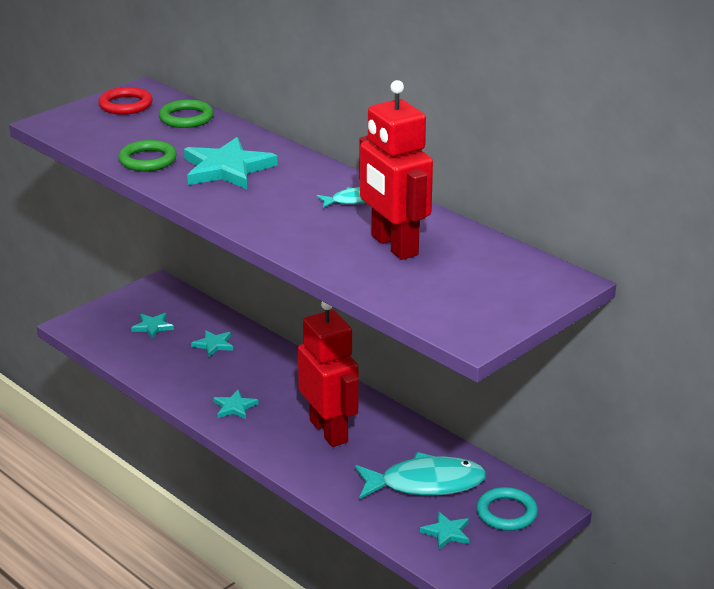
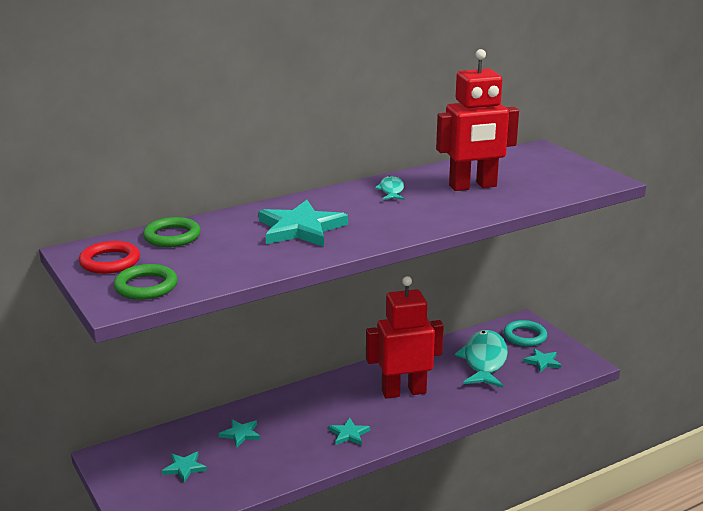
camera: 75 degrees left, 5 degrees down
(147, 160) = (256, 260): green ring -> green ring (146, 286)

